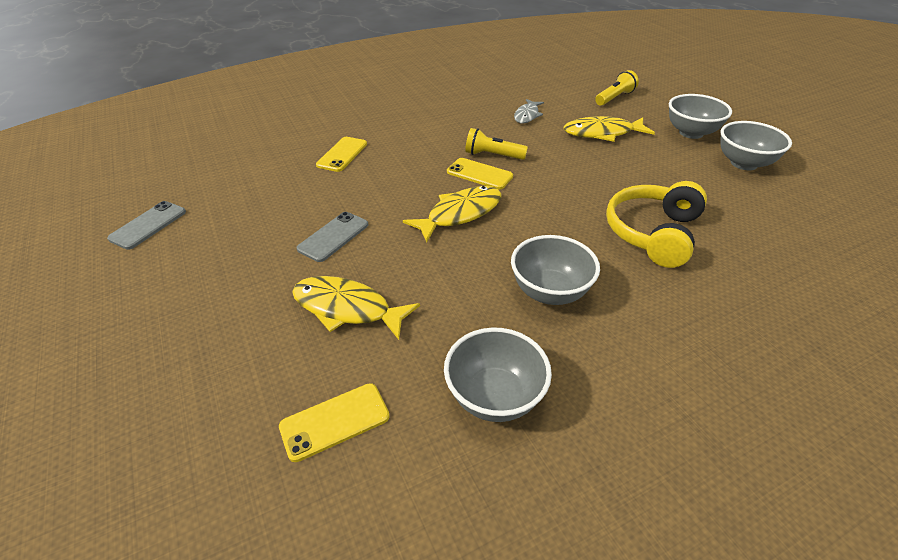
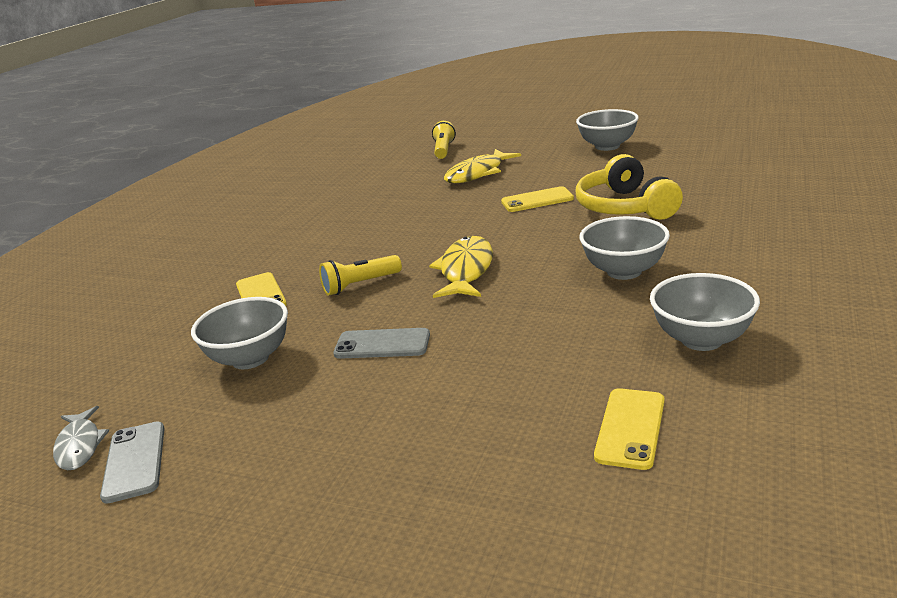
camera: 40 degrees left, 15 degrees down
(333, 237) = (382, 344): grey phone -> grey phone turned 75 degrees counterclockwise
(347, 308) = (497, 372): yellow fish -> none
(479, 174) = (429, 241): yellow phone -> yellow phone (537, 200)
(492, 155) = (415, 226): yellow flashlight -> yellow flashlight (359, 285)
(527, 115) = (392, 190): grey fish -> grey fish (80, 446)
(691, 133) = (541, 146): grey bowl -> grey bowl (250, 358)

